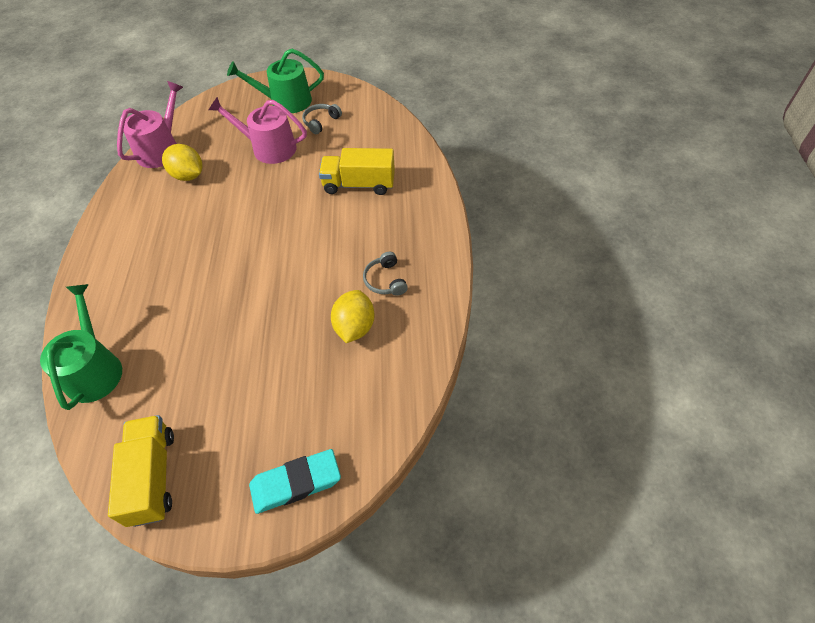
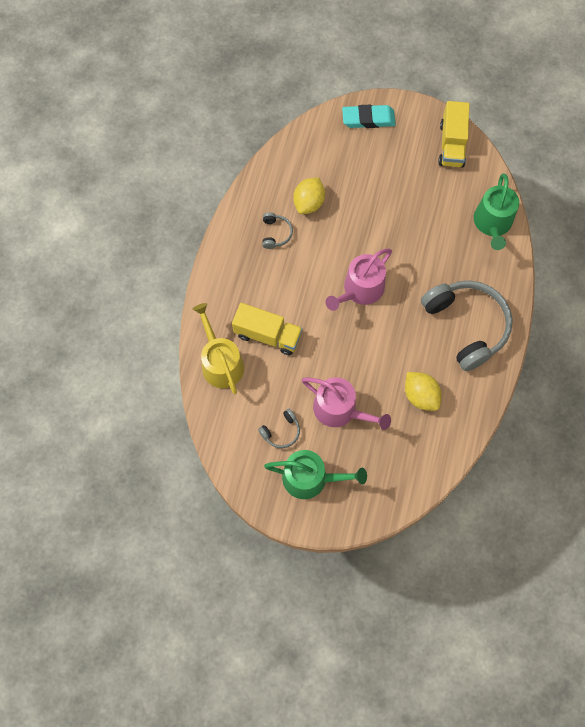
camera: 165 degrees left, 15 degrees up
(137, 245) = (466, 326): none -> grey headphones
(161, 149) = (445, 443): pink watering can -> pink watering can (360, 290)
(398, 154) = (220, 362): none -> yellow watering can

